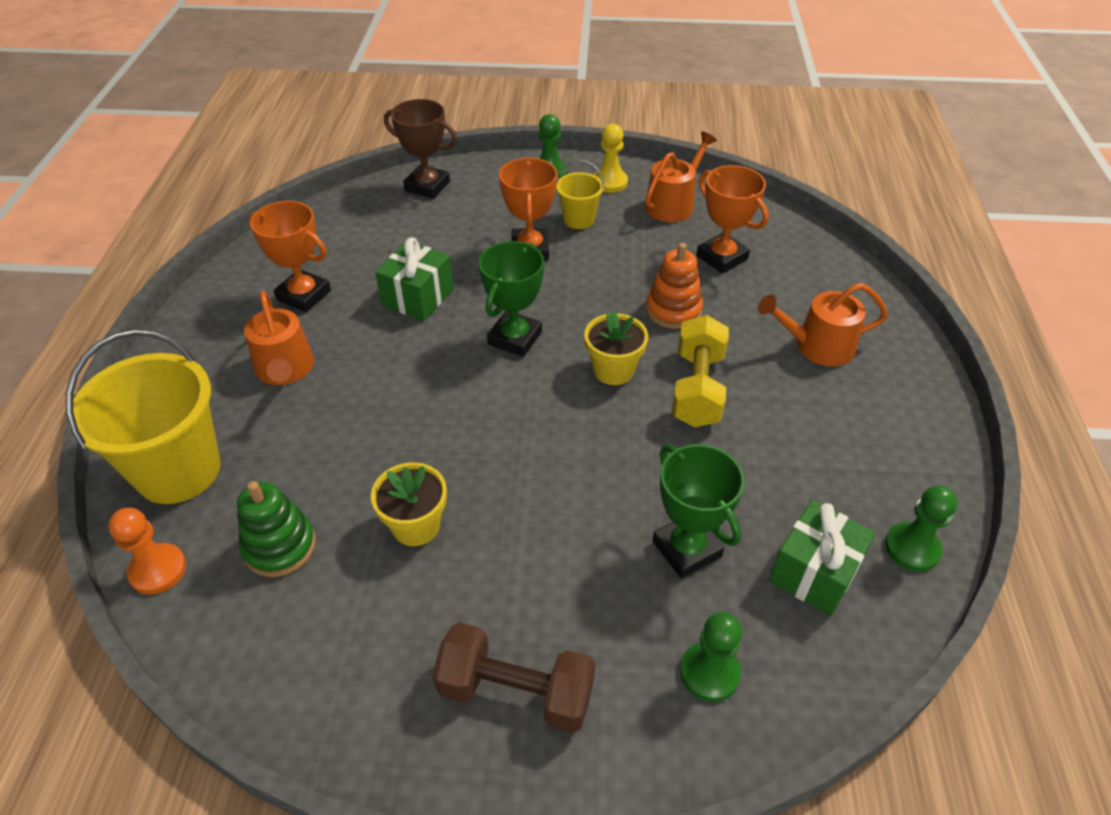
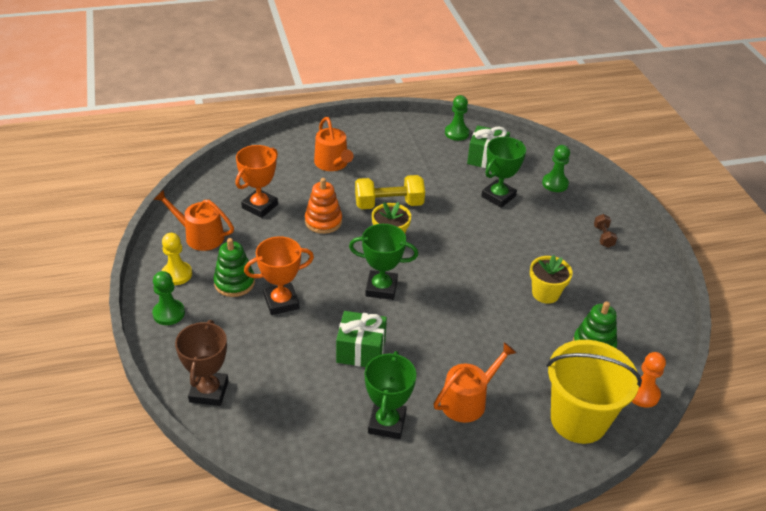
camera: 110 degrees left, 5 degrees down
(304, 295) = (386, 423): orange trophy -> green trophy
(516, 692) = (603, 237): brown dumbbell -> brown dumbbell, size x0.51
(579, 219) = (234, 283): yellow bucket -> green stacking toy

